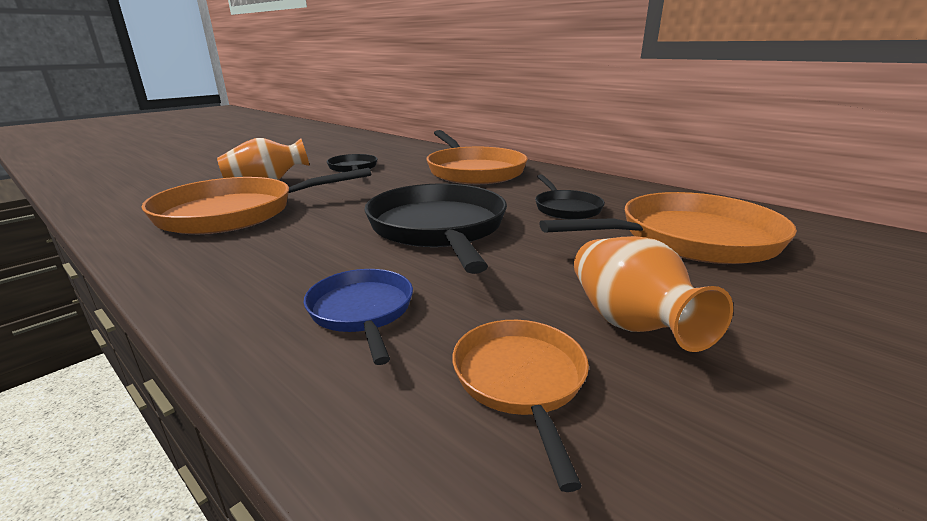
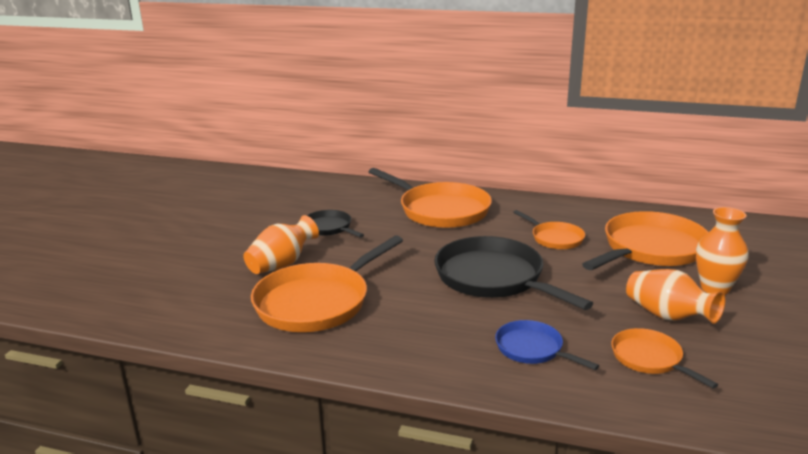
camera: 25 degrees left, 0 degrees up
(566, 208) = (555, 238): black pan -> orange pan
(759, 305) = (715, 288): none -> orange vase

